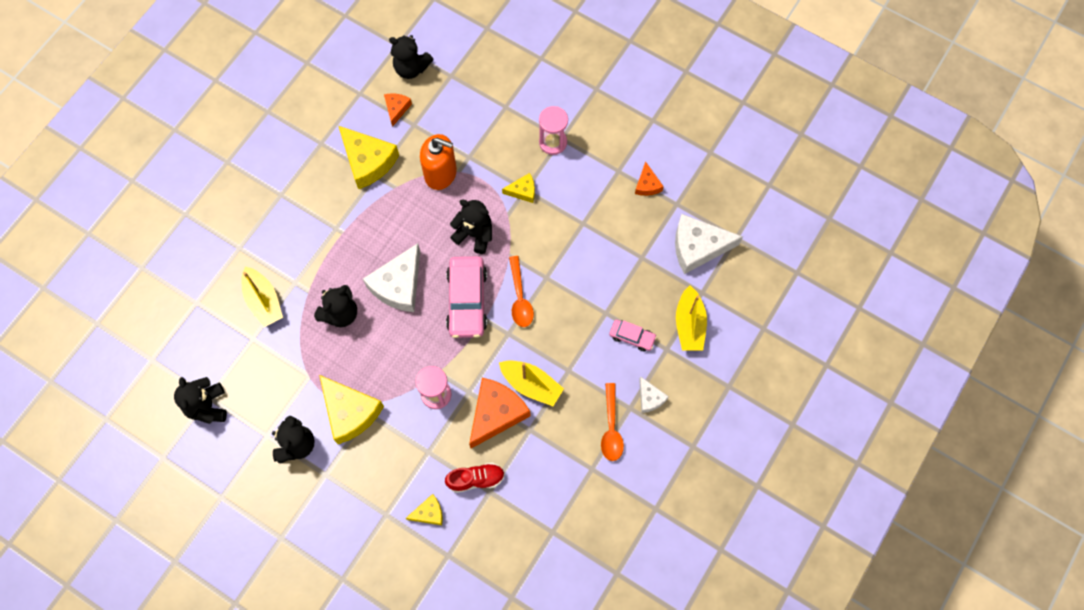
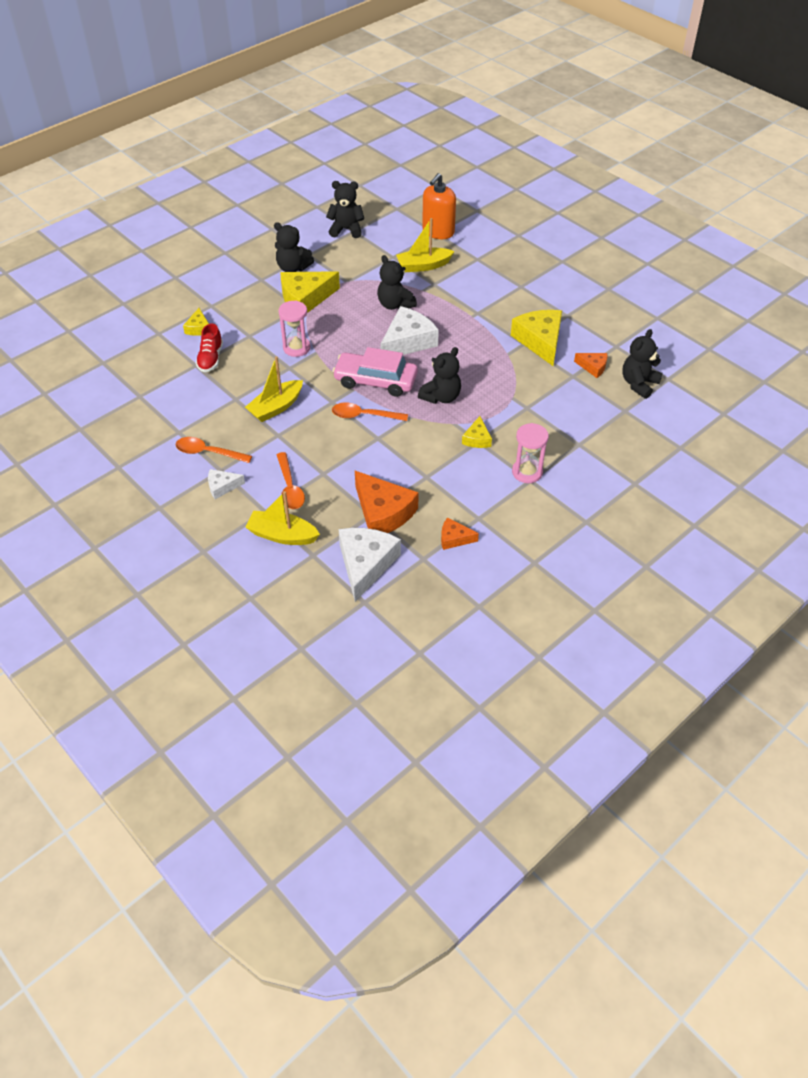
camera: 105 degrees right, 20 degrees down
(368, 161) = (540, 341): yellow cheese -> yellow cheese turned 105 degrees clockwise
(398, 285) = (408, 341): white cheese -> white cheese turned 90 degrees clockwise
(440, 173) = (513, 385): orange soap dispenser -> orange soap dispenser (438, 232)
(496, 413) = (261, 380): orange cheese -> orange cheese (383, 512)
(632, 337) = (289, 487): pink car -> orange spoon

